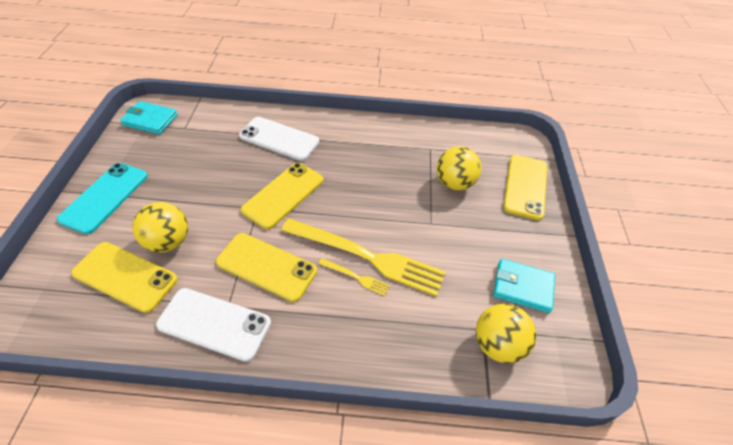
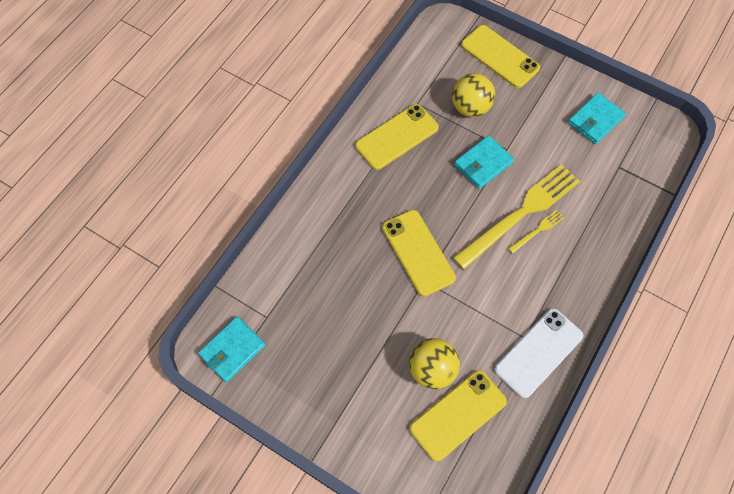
camera: 60 degrees left, 15 degrees up
(105, 197) = (342, 419): turquoise phone -> none
(266, 266) = (497, 295): yellow phone -> yellow phone (397, 137)
(279, 139) = (334, 229): white phone -> none
(402, 211) = (483, 164): none -> turquoise wallet
(497, 344) = (634, 164): yellow ball -> none

